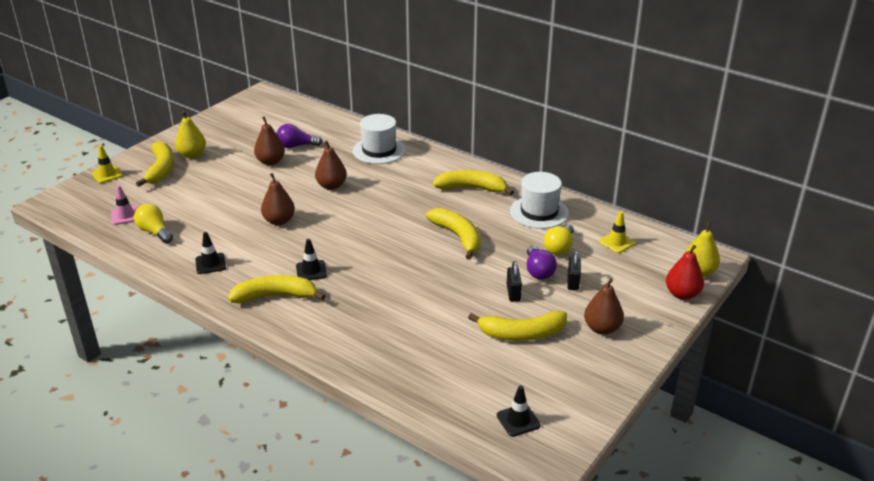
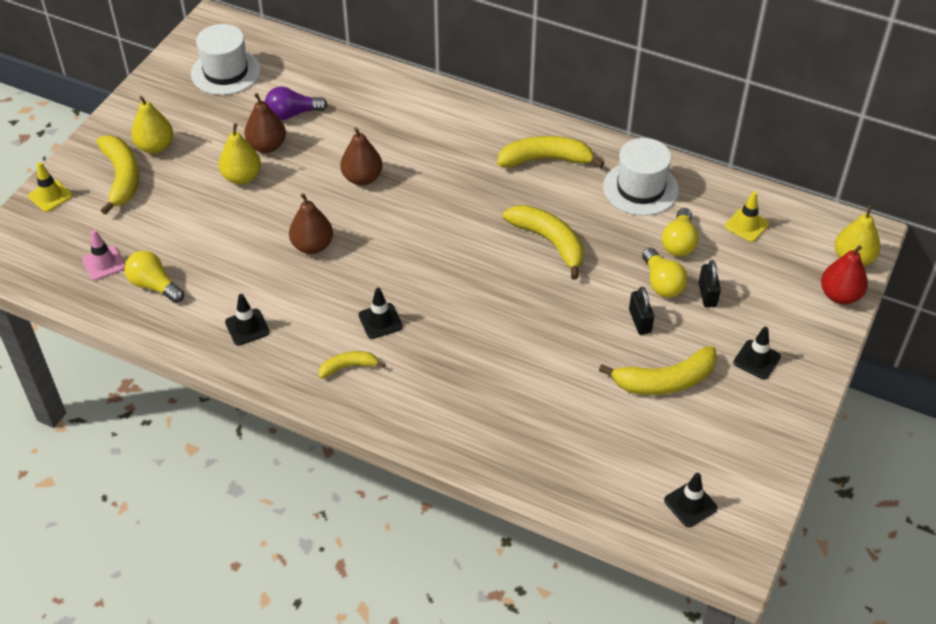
camera: 10 degrees left, 15 degrees up
(245, 177) = (242, 177): none -> yellow pear
(275, 296) = (348, 367): yellow banana -> yellow banana, size x0.56
(379, 150) = (406, 109): white hat -> white hat (226, 72)
(538, 271) = (662, 283): purple light bulb -> yellow light bulb
(602, 328) = (757, 360): brown pear -> black traffic cone

